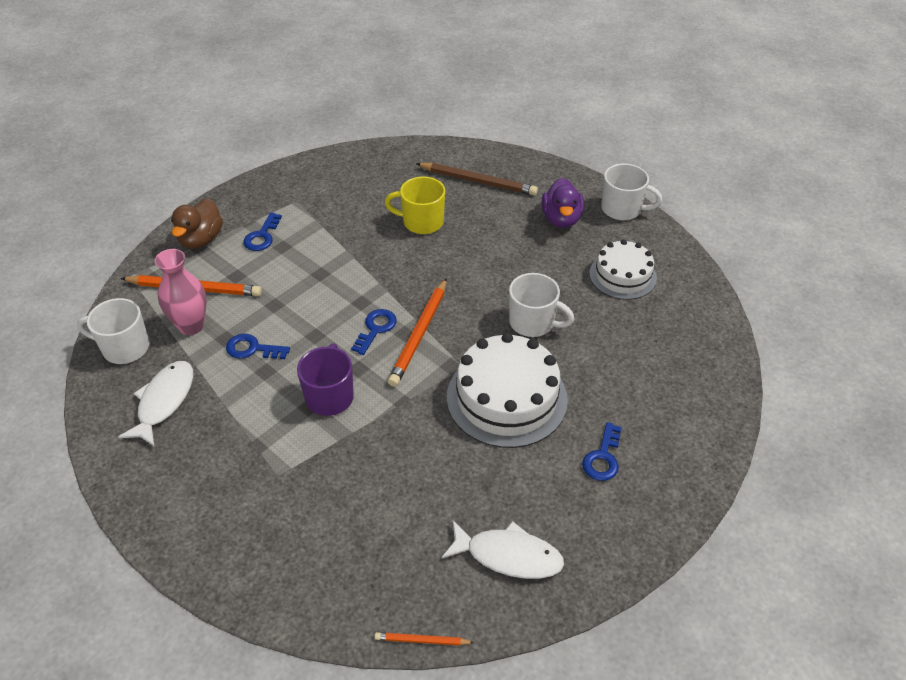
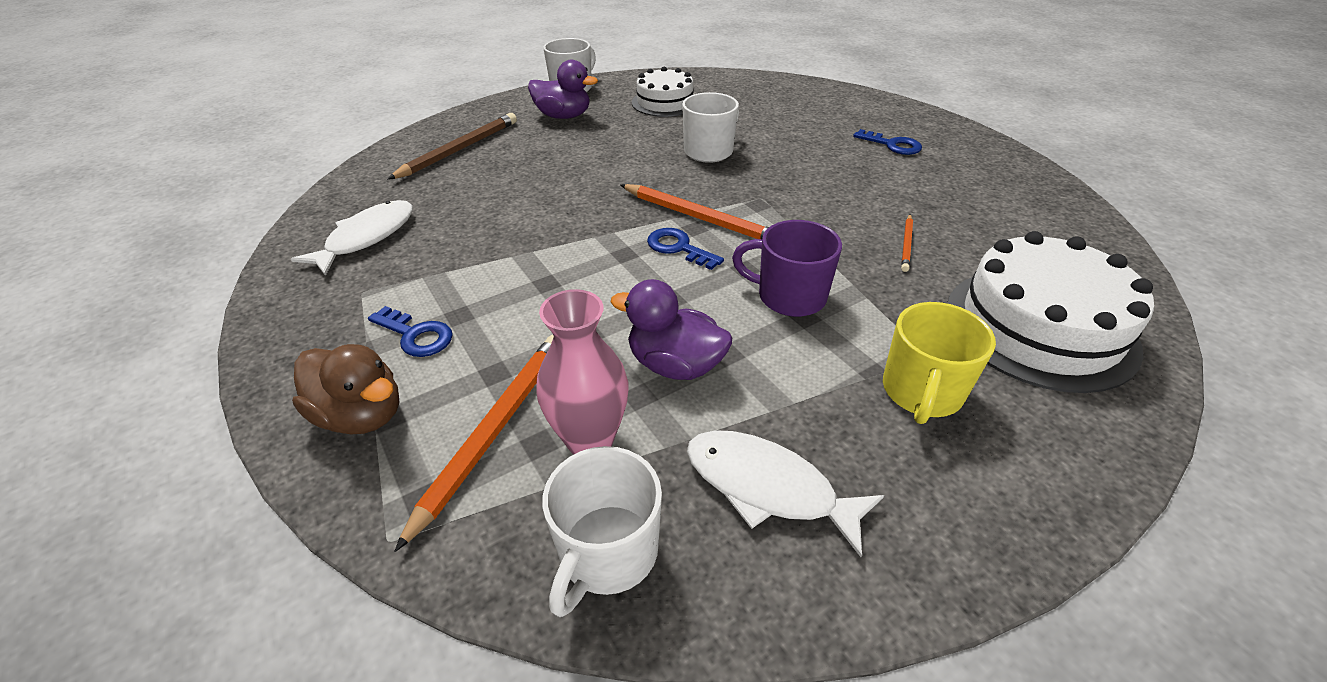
camera: 75 degrees left, 5 degrees down
(252, 349) = (675, 365): blue key -> purple duck
(421, 222) = (501, 193): yellow mug -> yellow mug (921, 392)
(422, 640) = (1139, 267): orange pencil -> orange pencil (906, 244)
(506, 398) = (812, 179): white cake -> white cake (1039, 327)
(508, 555) = (1016, 205): white fish -> white fish (366, 238)

